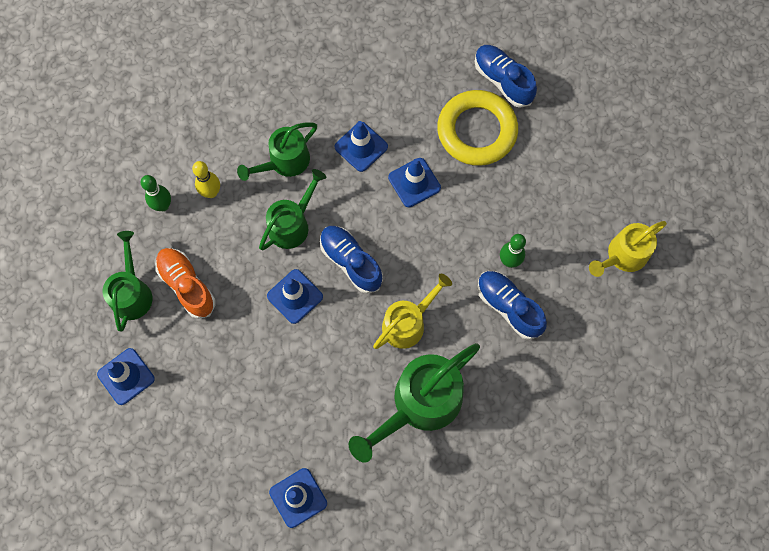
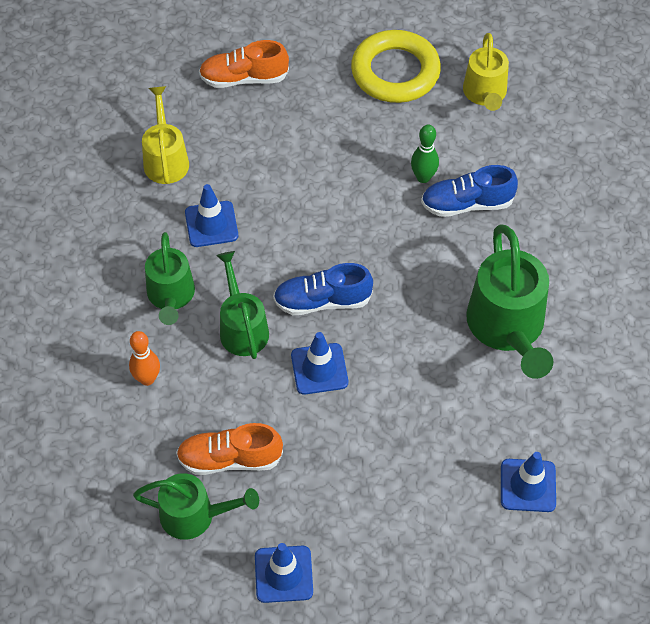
camera: 55 degrees left, 15 degrees down
(132, 292) = (195, 515): green watering can -> green watering can turned 150 degrees clockwise
(163, 205) = (123, 431): green bowling pin -> none
(211, 192) = (147, 379): yellow bowling pin -> orange bowling pin
(408, 323) = (421, 290): yellow watering can -> yellow watering can (165, 159)
(414, 182) = (285, 204): blue traffic cone -> none
(477, 131) = (276, 126): yellow ring -> yellow ring (395, 72)
(503, 81) = (244, 78): blue shoe -> orange shoe

